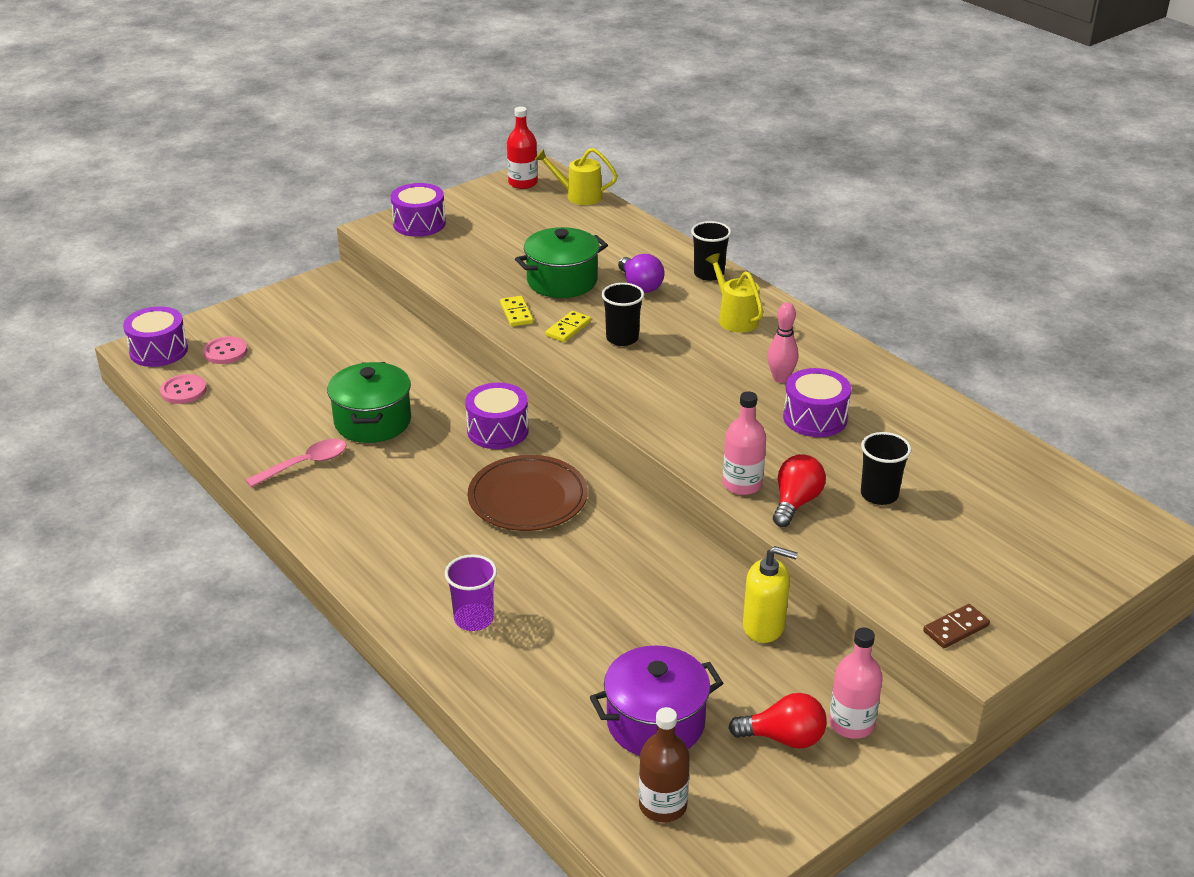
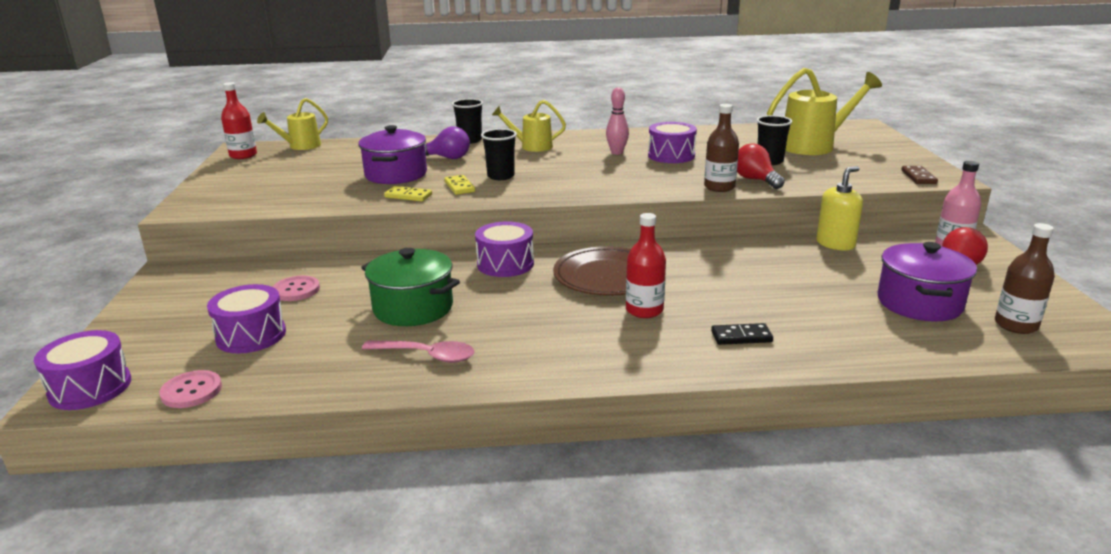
camera: 55 degrees left, 10 degrees down
(225, 352) = (172, 350): pink button -> pink button (296, 290)
(305, 464) = (427, 355): pink spoon -> pink spoon turned 105 degrees clockwise
(419, 223) = (213, 195): purple drum -> purple drum (251, 335)
(474, 619) = (741, 337): purple cup -> black domino
(477, 545) = (644, 310): none -> red bottle
(562, 281) = (396, 175): green pot -> purple pot
(742, 484) = (719, 187): pink bottle -> brown bottle
(990, 514) = (814, 146): none -> yellow watering can

